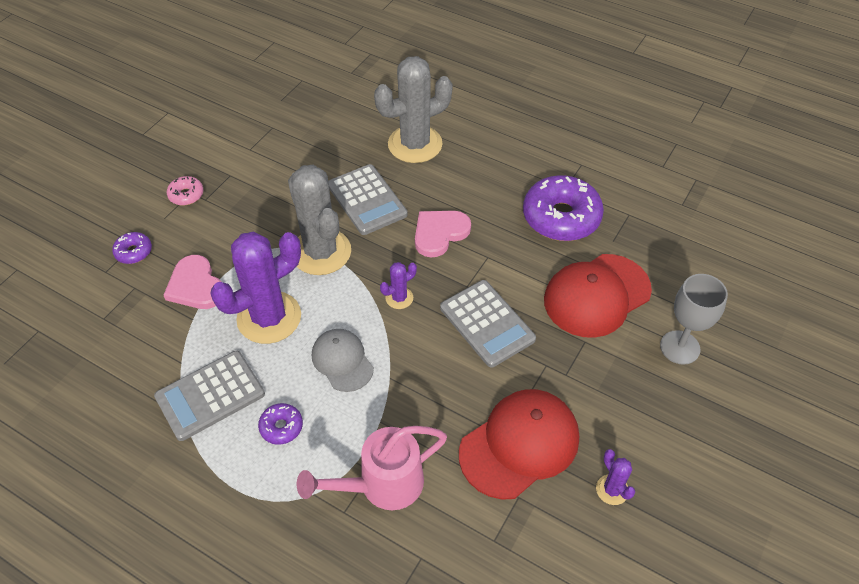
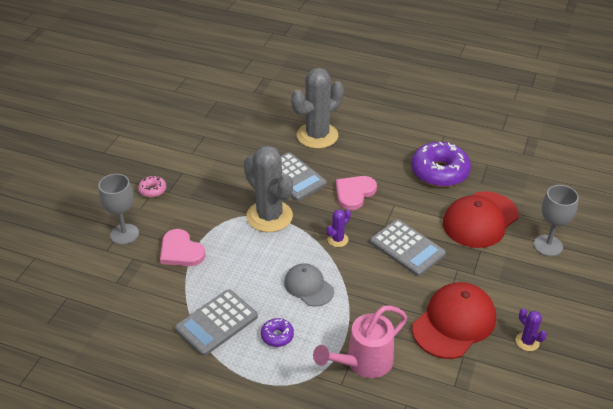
camera: 10 degrees left, 10 degrees down
(133, 252) = (124, 234): purple donut -> grey goblet
(269, 317) = (244, 265): purple cactus -> none

